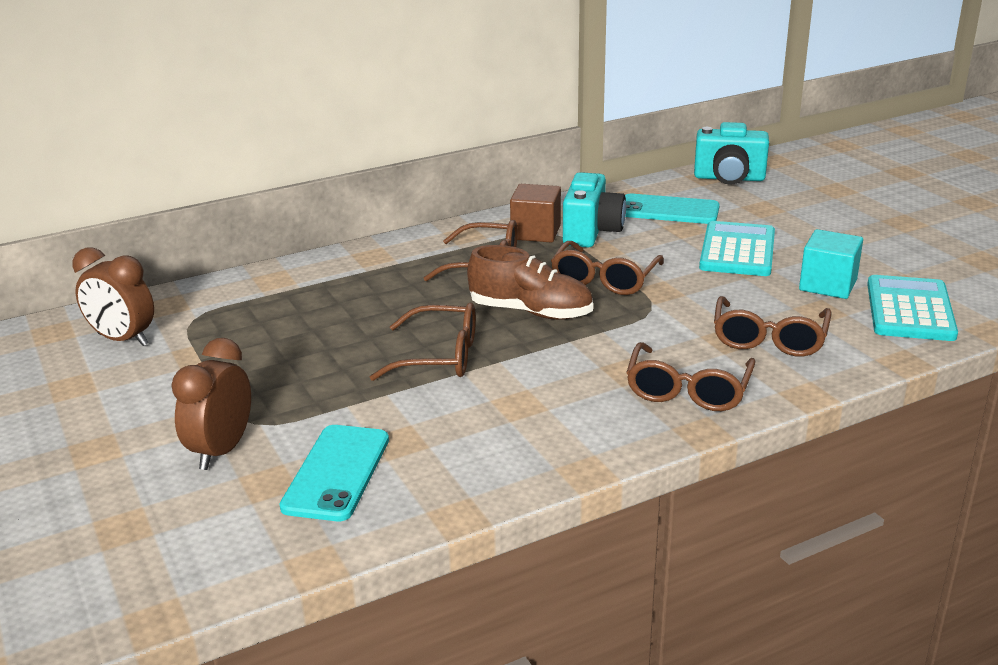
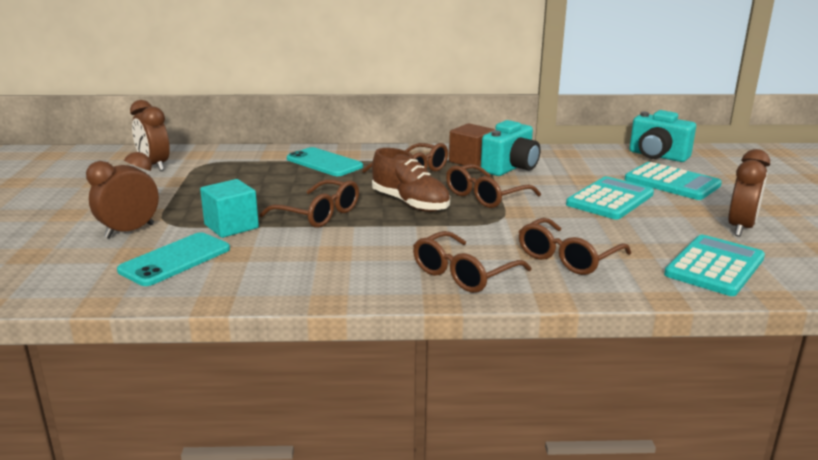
camera: 25 degrees right, 5 degrees down
(668, 210) = (585, 166): turquoise phone -> turquoise phone (324, 163)
(776, 212) = (672, 182): none -> turquoise calculator
(828, 285) = (660, 235): turquoise cube -> turquoise cube (231, 226)
(891, 255) = (740, 228): none -> brown clock

